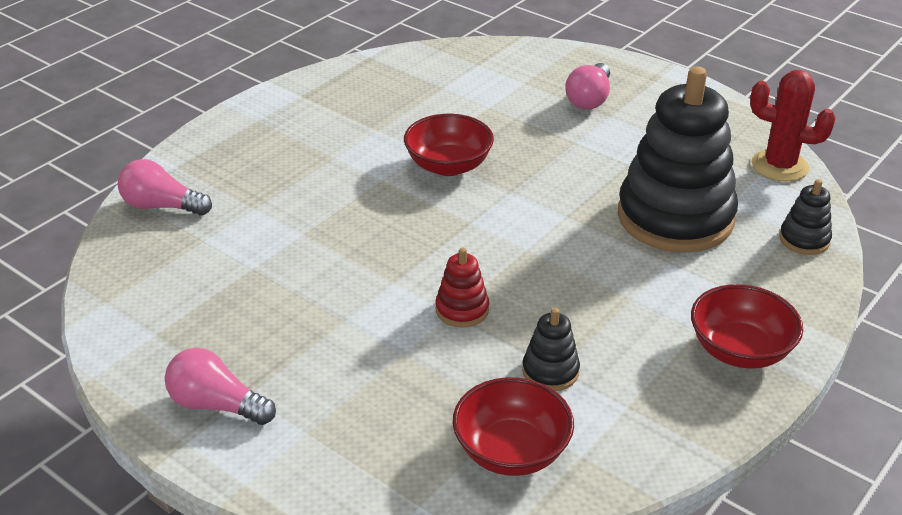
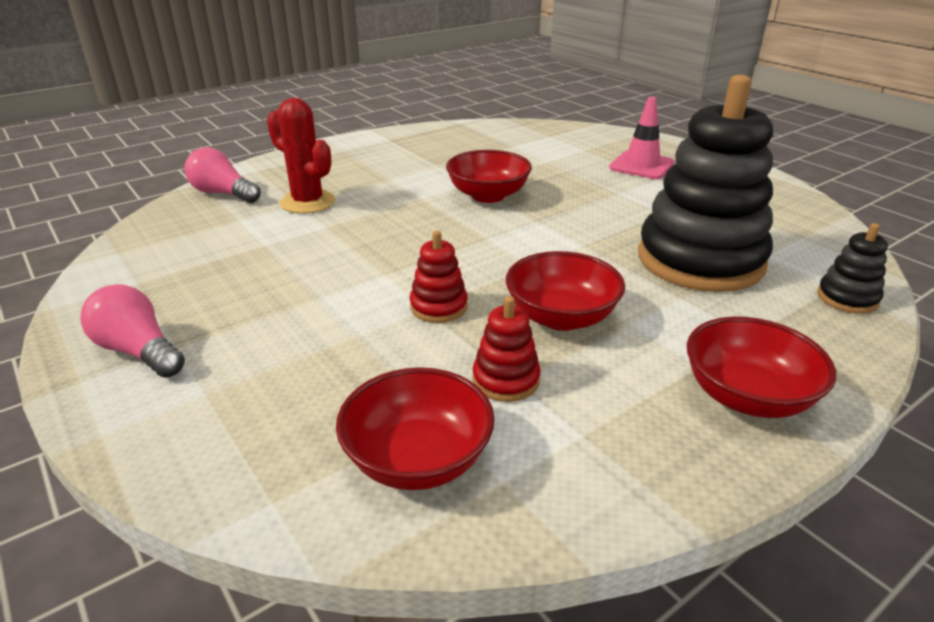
camera: 15 degrees right, 5 degrees down
(550, 371) = (506, 380): black stacking toy -> red stacking toy
(573, 302) = (561, 317): none -> red bowl
(589, 99) = (641, 166): pink light bulb -> pink traffic cone
(779, 166) = (826, 233): red cactus -> red cactus (307, 202)

